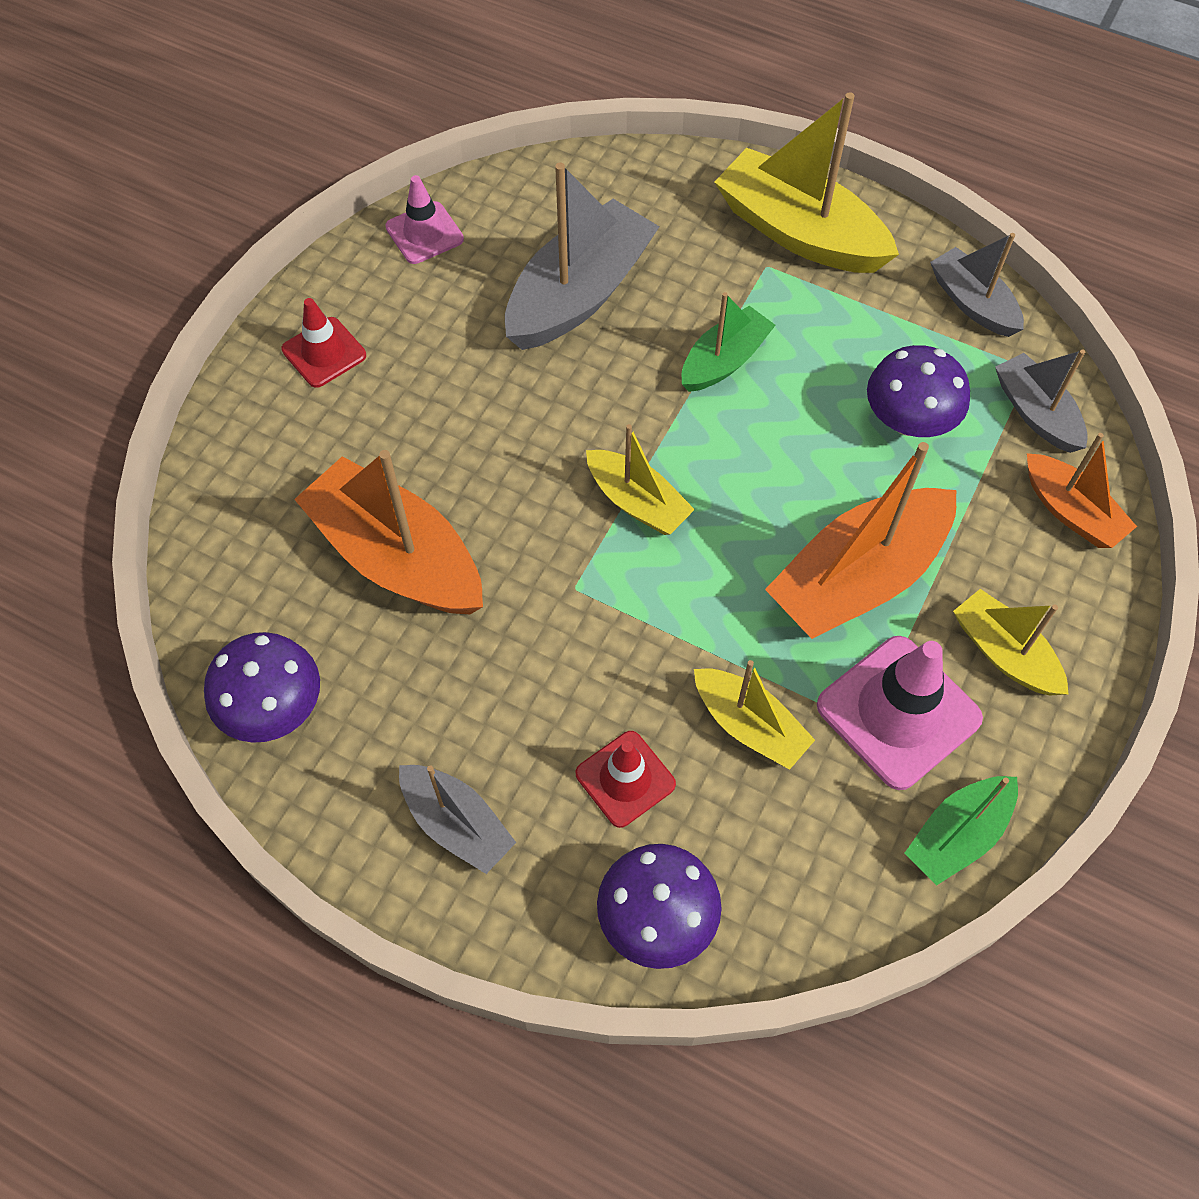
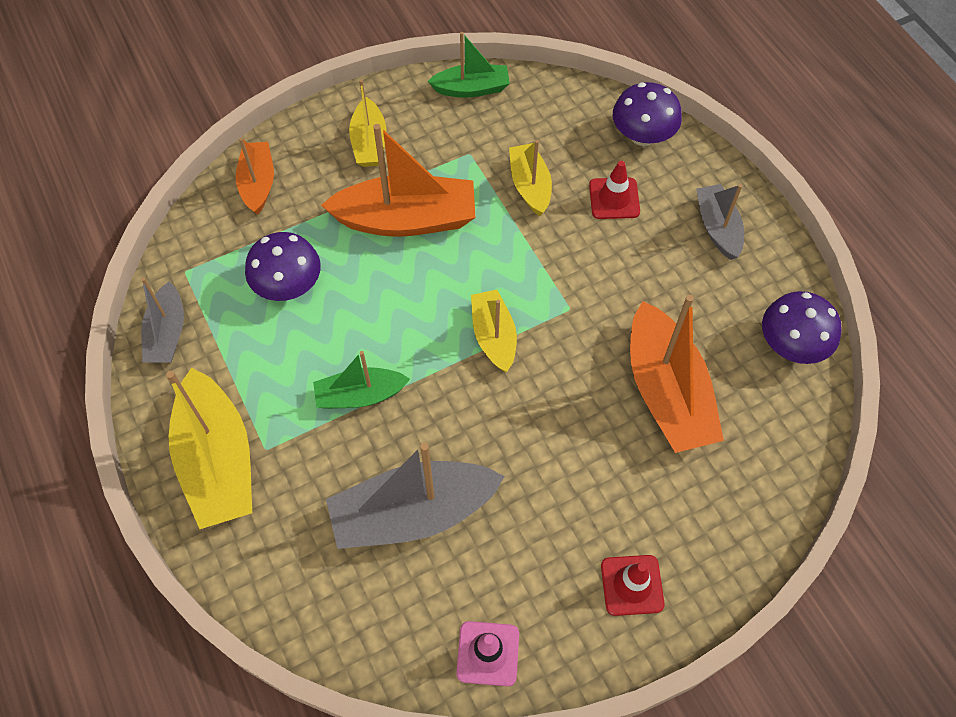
camera: 145 degrees left, 0 degrees up
(898, 712) = (449, 149): pink traffic cone -> none
(1036, 413) = (212, 244): grey boat -> none

